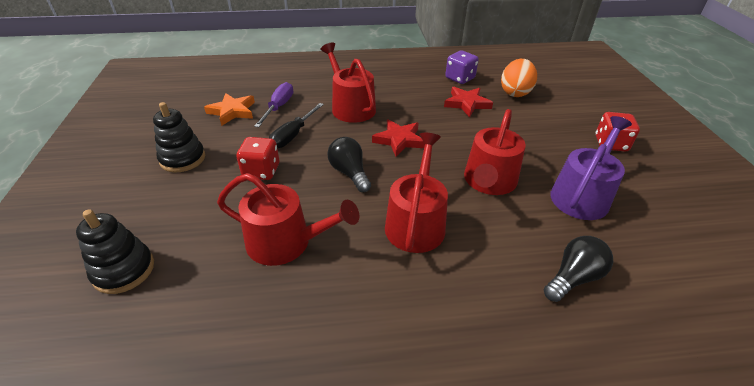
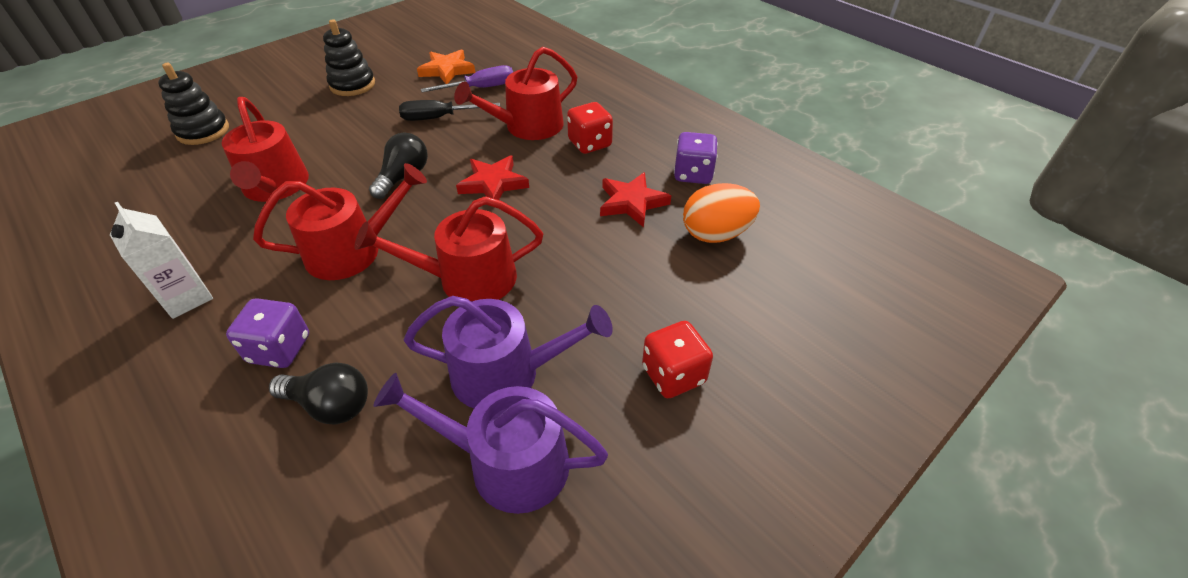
camera: 55 degrees right, 5 degrees up
(261, 171) = (366, 129): red dice -> red dice (590, 144)
(351, 107) = (527, 126): red watering can -> red watering can turned 150 degrees counterclockwise
(396, 337) = (186, 298): none -> white carton
(501, 290) = (280, 349): none -> purple dice
(650, 217) = (507, 463): none -> purple watering can

